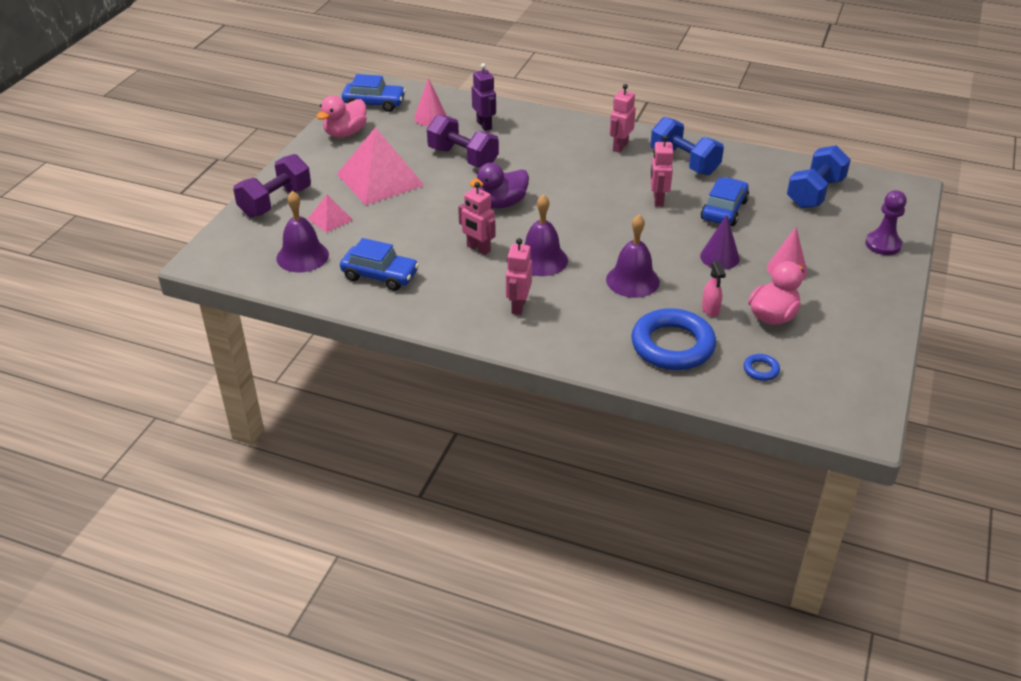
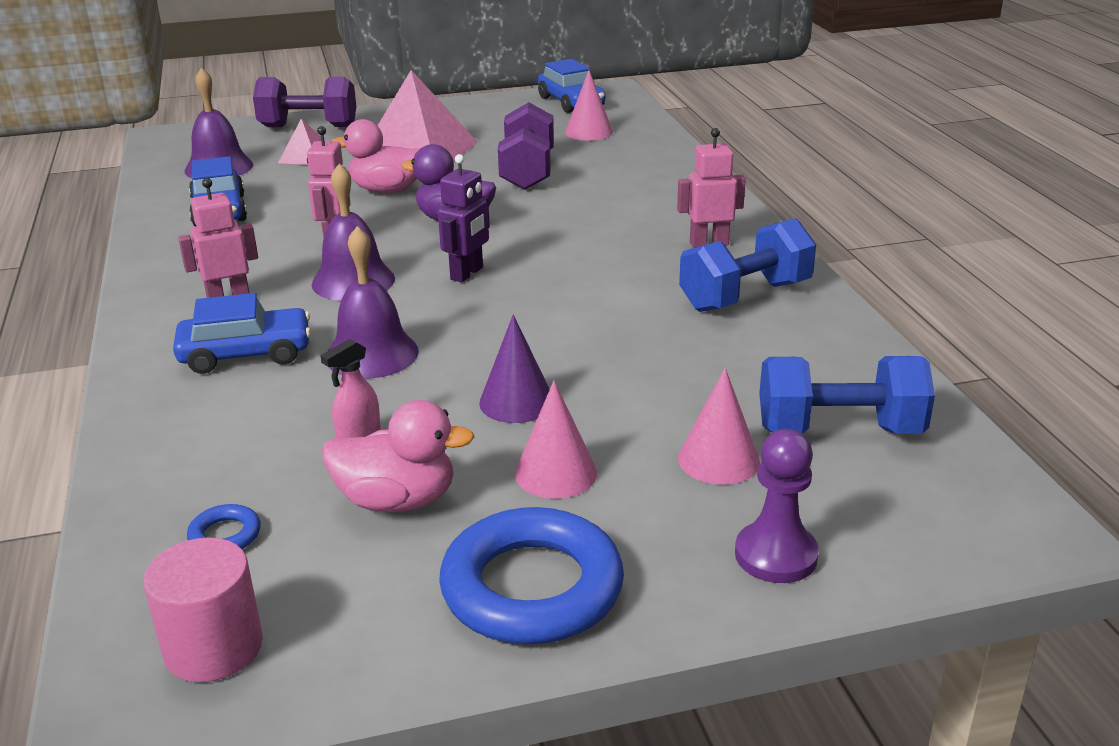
camera: 55 degrees right, 10 degrees down
(345, 133) = (488, 110): pink duck -> pink duck (387, 190)
(484, 125) = (620, 159): purple robot -> purple robot (467, 273)
(658, 200) = (609, 309): pink robot -> none
(672, 345) = (230, 434): blue ring -> blue ring (532, 587)
(684, 162) = (745, 296): blue dumbbell -> blue dumbbell turned 45 degrees clockwise
(724, 210) = (658, 365): blue car -> blue car (246, 354)
(811, 228) = (718, 460): none -> pink cone
(840, 393) = (213, 647): none -> pink cylinder

